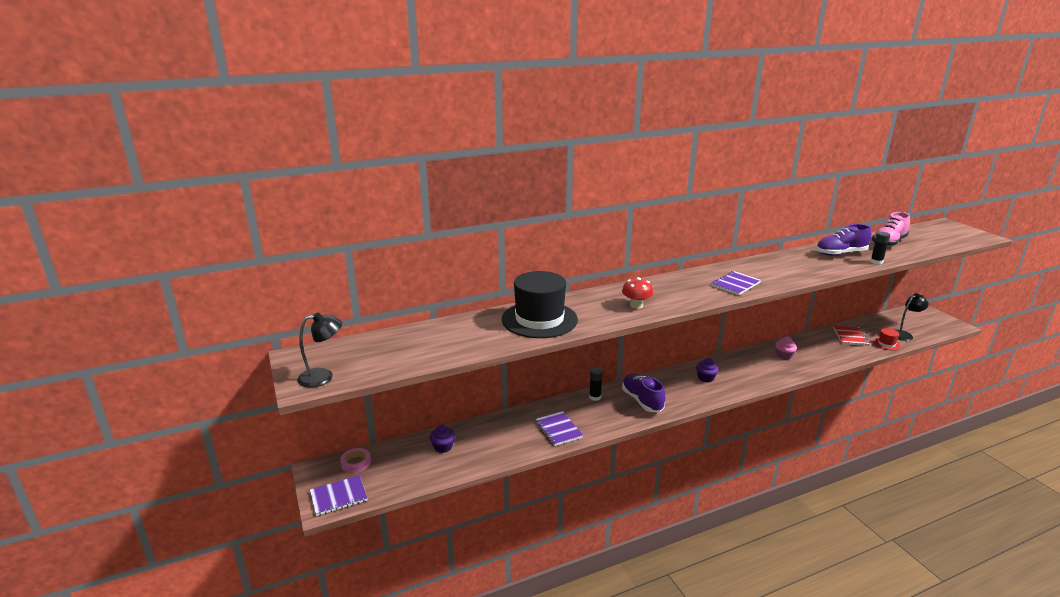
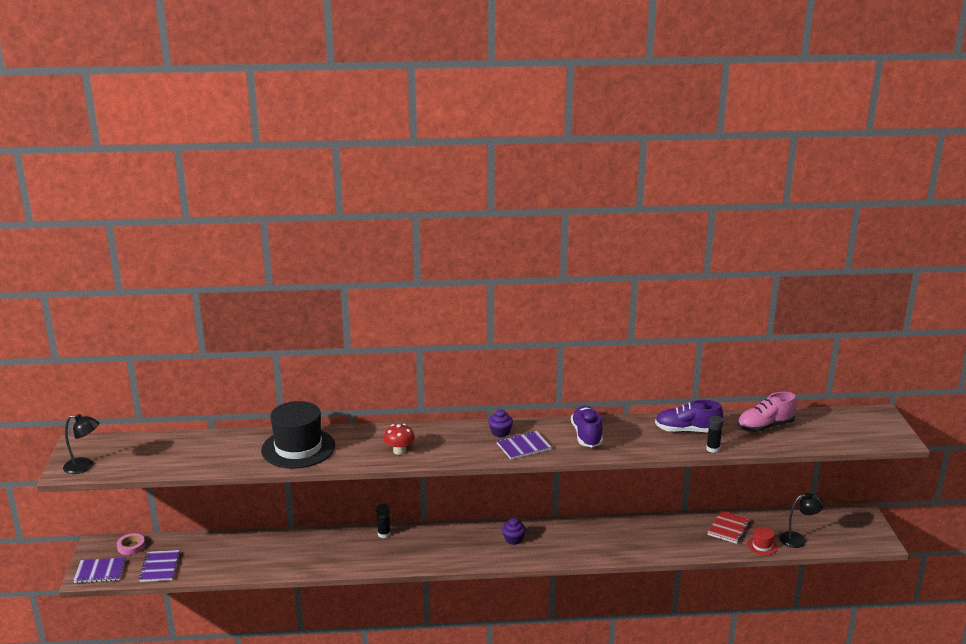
camera: 20 degrees right, 0 degrees up
(443, 447) = (210, 550): purple cupcake -> purple cupcake (500, 432)
(558, 429) = (322, 558): purple notebook -> purple notebook (160, 567)
(642, 401) = (426, 548): purple shoe -> purple shoe (586, 435)
(784, 355) = (625, 533): pink cupcake -> none

